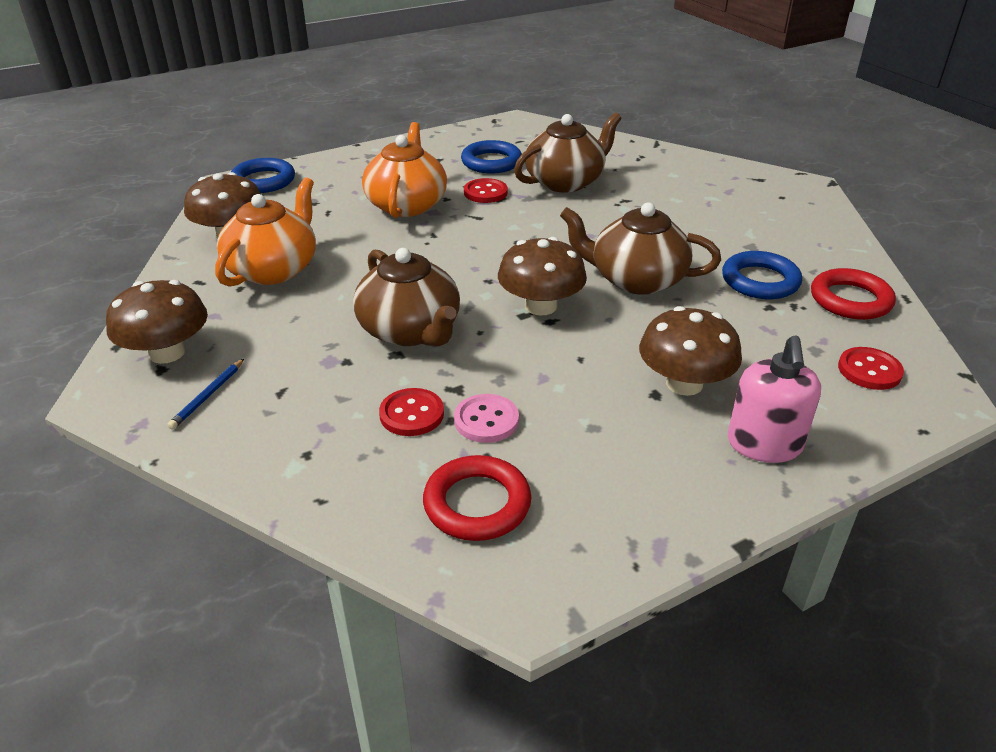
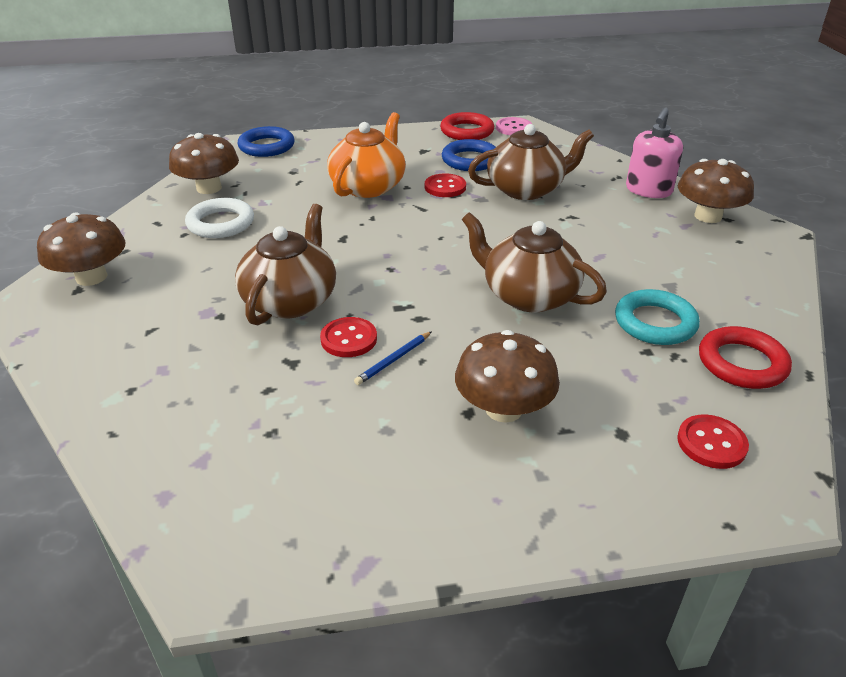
camera: 20 degrees right, 0 degrees up
(208, 396) = (94, 320): blue pencil -> blue pencil (393, 360)
(274, 269) = (221, 223): orange teapot -> white ring
(410, 331) = (291, 300): brown teapot -> brown teapot turned 150 degrees counterclockwise
(411, 414) = (238, 376): red button -> red button (349, 339)
(477, 503) = (233, 473): red ring -> red ring (467, 131)
(486, 420) = (296, 398): pink button -> pink button (513, 128)
(540, 306) = (420, 302): brown mushroom -> brown mushroom (708, 216)
(760, 281) = (655, 323): blue ring -> turquoise ring
(764, 444) = (542, 492): pink soap dispenser -> pink soap dispenser (648, 190)

